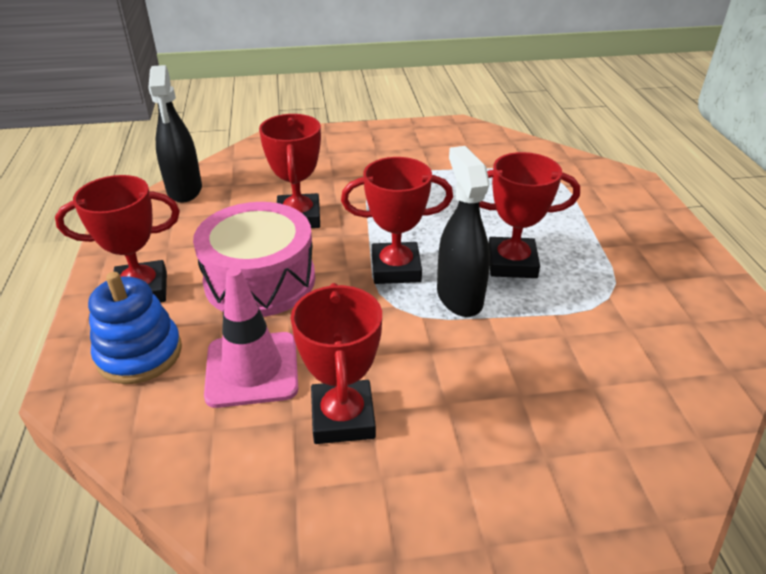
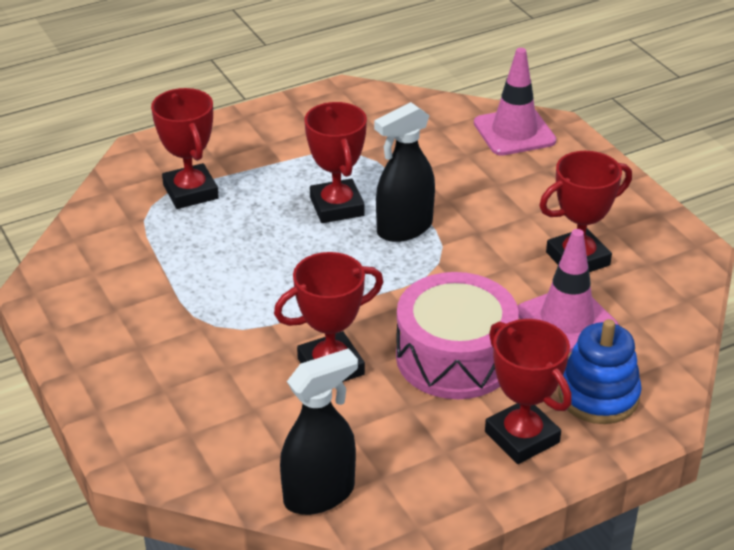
camera: 110 degrees left, 0 degrees up
(396, 269) = (385, 273): red trophy -> red trophy (191, 192)
(643, 454) = (514, 132): none -> pink traffic cone

